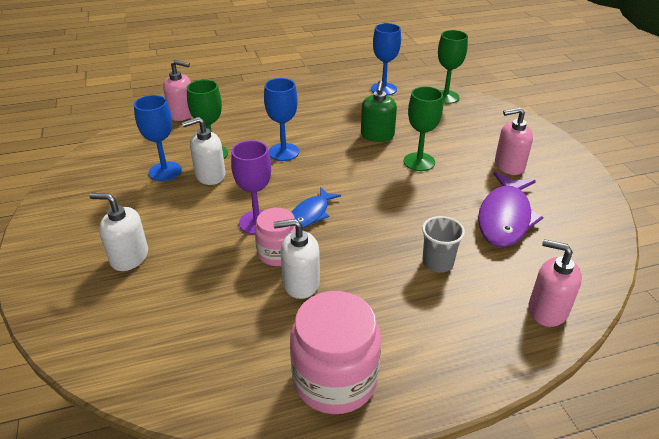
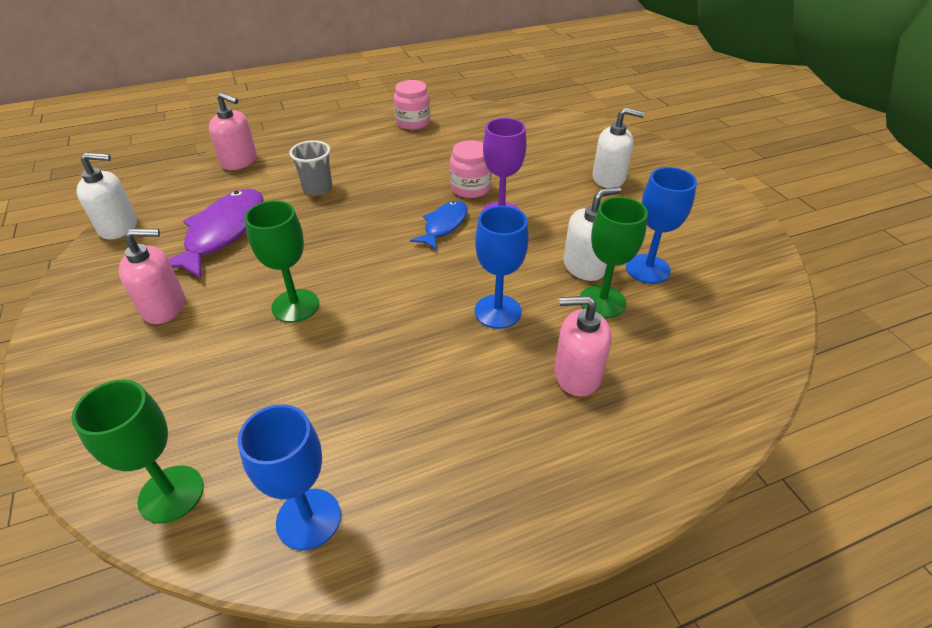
camera: 175 degrees right, 5 degrees up
(182, 114) = (713, 392): pink soap dispenser -> pink soap dispenser (576, 374)
(300, 283) = (444, 168): white soap dispenser -> white soap dispenser (119, 227)
(335, 379) = (413, 122): pink jar -> pink jar, size x0.61
(377, 135) = (349, 357): green soap dispenser -> none

